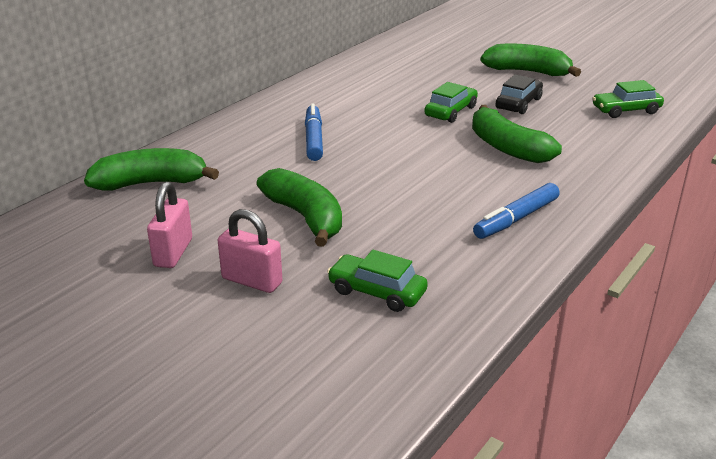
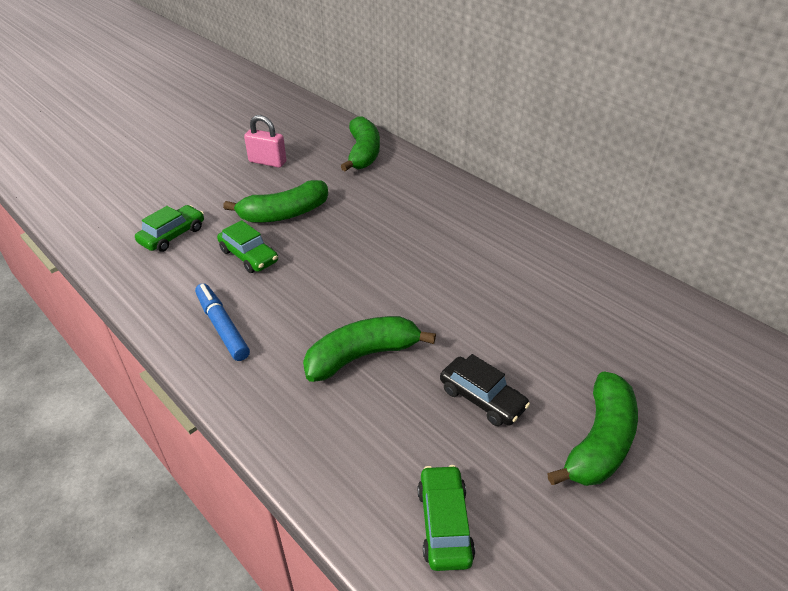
camera: 100 degrees right, 10 degrees up
(252, 281) = (218, 188): pink padlock -> none
(314, 139) = (416, 228): blue marker -> none
(451, 111) = (465, 329): green car -> green car (249, 256)

